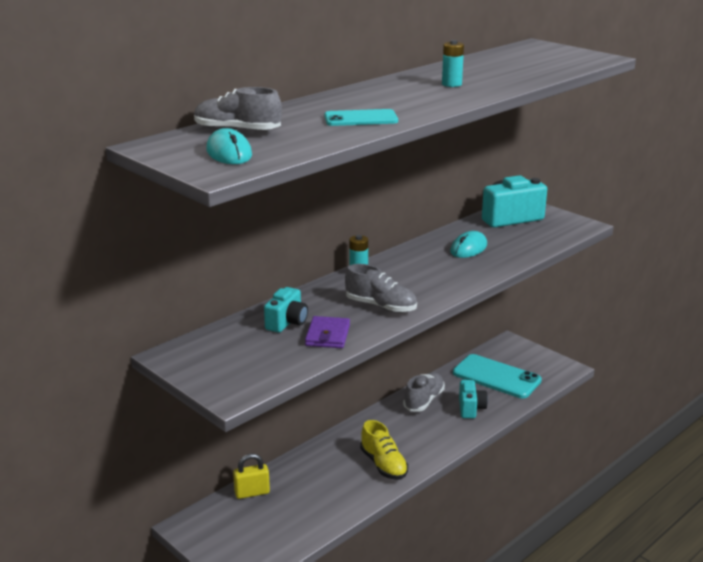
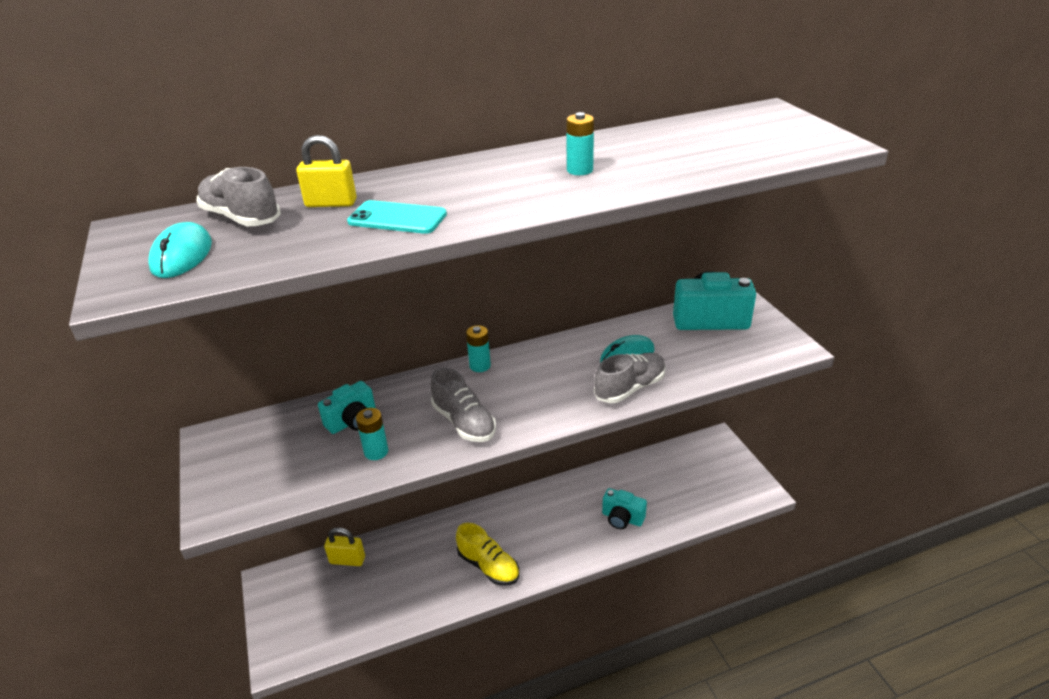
camera: 25 degrees right, 10 degrees up
(295, 117) = (331, 203): none -> yellow padlock
(327, 335) = (376, 452): purple wallet -> turquoise battery
(383, 465) = (488, 566): yellow shoe -> yellow shoe turned 45 degrees counterclockwise
(424, 400) = (579, 493): grey shoe -> grey shoe (630, 388)
(470, 408) = (622, 518): turquoise camera -> turquoise camera turned 90 degrees clockwise
(496, 377) = (675, 483): turquoise phone -> none

